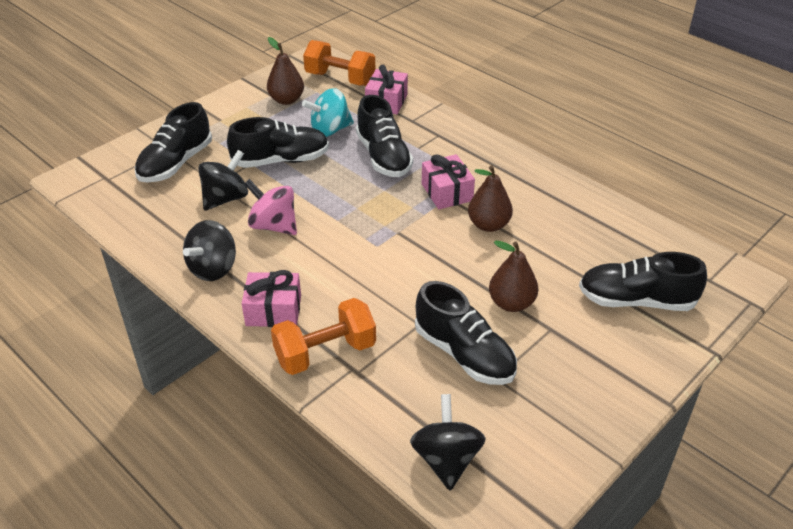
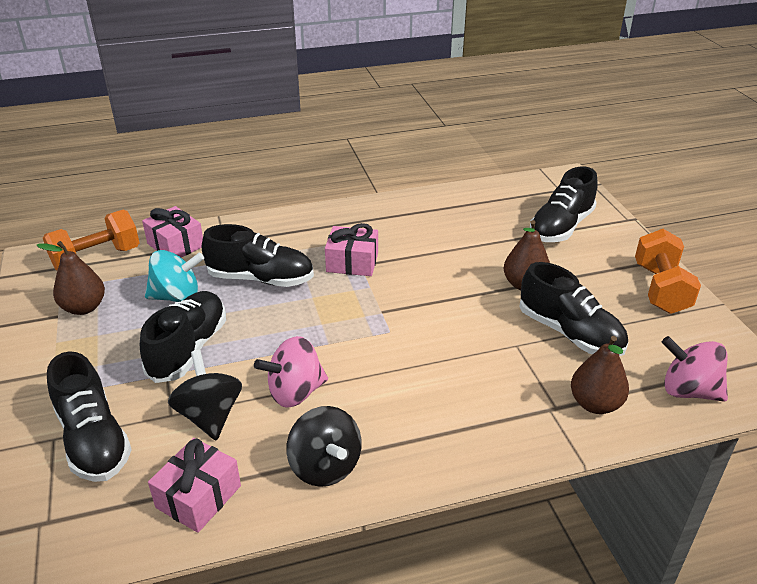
camera: 60 degrees left, 5 degrees down
(273, 310) = (431, 438): pink gift -> pink gift (199, 496)
(325, 353) = (518, 420): orange dumbbell -> orange dumbbell (660, 289)
(330, 130) = (177, 296): turquoise spinning top -> turquoise spinning top turned 105 degrees counterclockwise
(446, 459) = (688, 390): black spinning top -> pink spinning top
(464, 354) = (570, 333): black shoe -> black shoe turned 60 degrees clockwise
(488, 225) = (417, 258): brown pear -> brown pear (595, 404)

